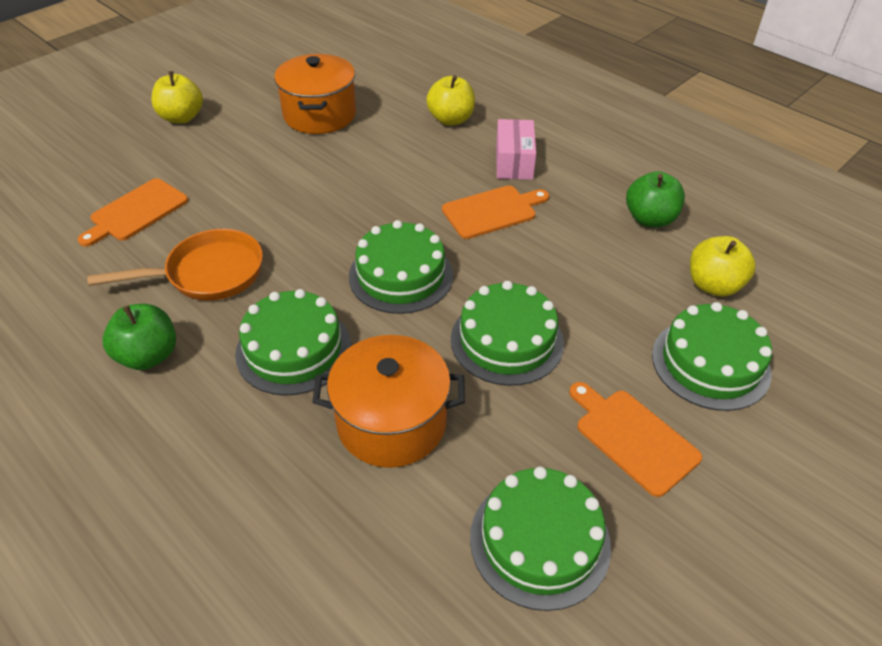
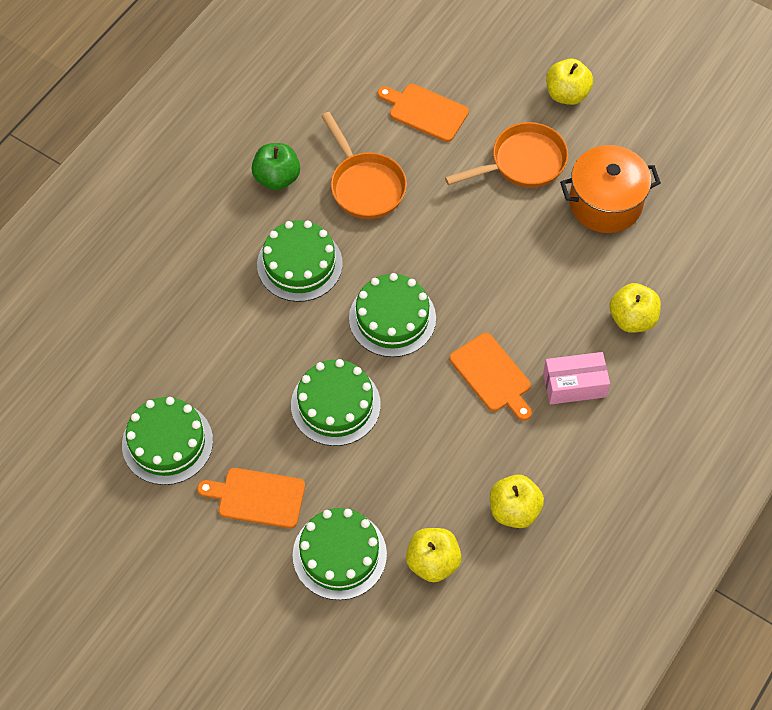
camera: 80 degrees right, 15 degrees up
(245, 155) = (522, 163): none -> orange pan
(392, 422) = (245, 341): orange pot -> none
(633, 437) = (257, 497): orange cutting board -> orange cutting board turned 120 degrees counterclockwise
(650, 219) = (514, 510): green apple -> yellow apple

